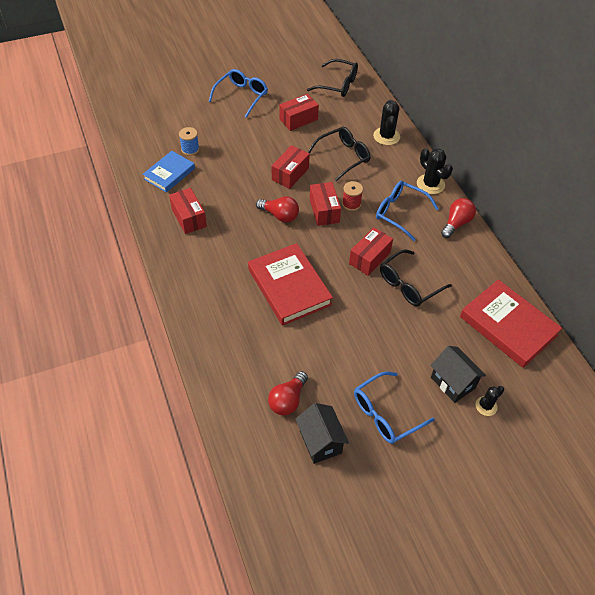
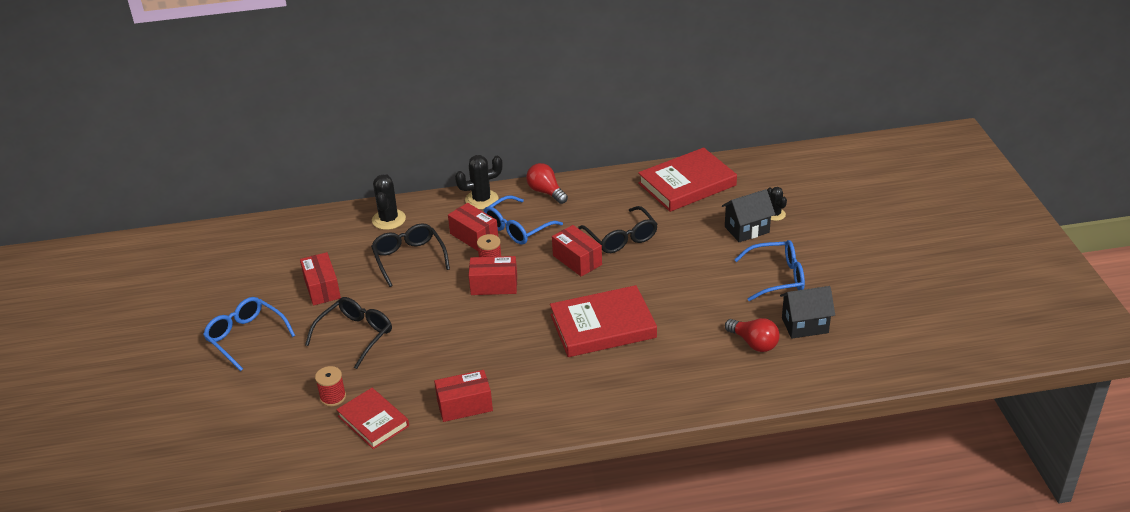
camera: 75 degrees left, 15 degrees down
(169, 173) = (373, 421): blue book -> red book
(190, 149) = (333, 397): blue spool -> red spool
(279, 215) = (489, 323): red light bulb -> none
(290, 174) = (421, 306): red box -> red box (474, 236)
(337, 84) = (271, 246): black glasses -> black glasses (355, 335)
(386, 136) = (389, 220): black cactus -> black cactus turned 75 degrees clockwise
(386, 413) = (777, 277): blue glasses -> blue glasses turned 75 degrees counterclockwise

